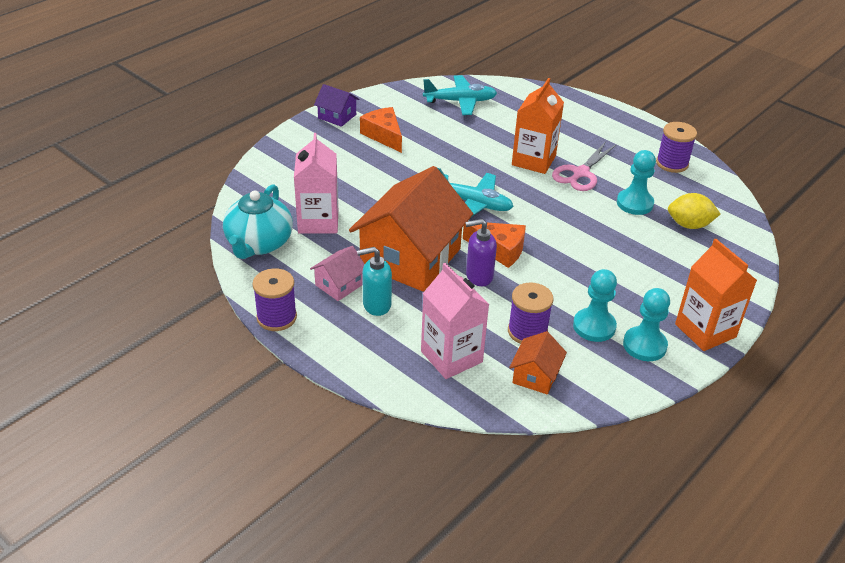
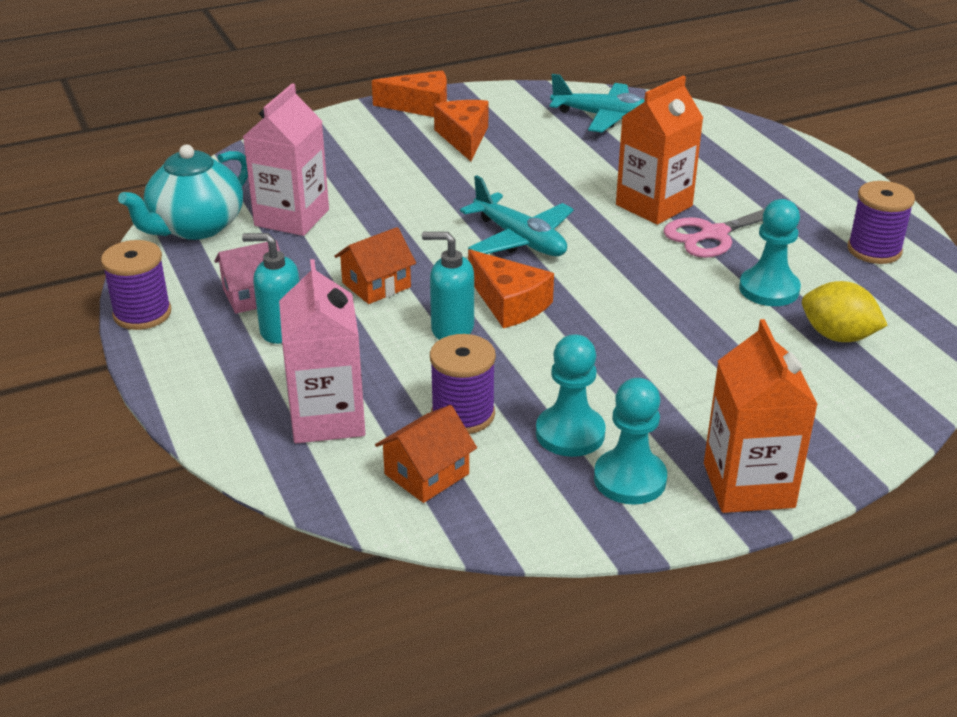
camera: 25 degrees right, 5 degrees down
(337, 116) = (420, 106): purple house -> orange cheese
(410, 257) = (376, 285): orange house -> orange house, size x0.44
(479, 276) = (452, 329): purple soap dispenser -> turquoise soap dispenser

